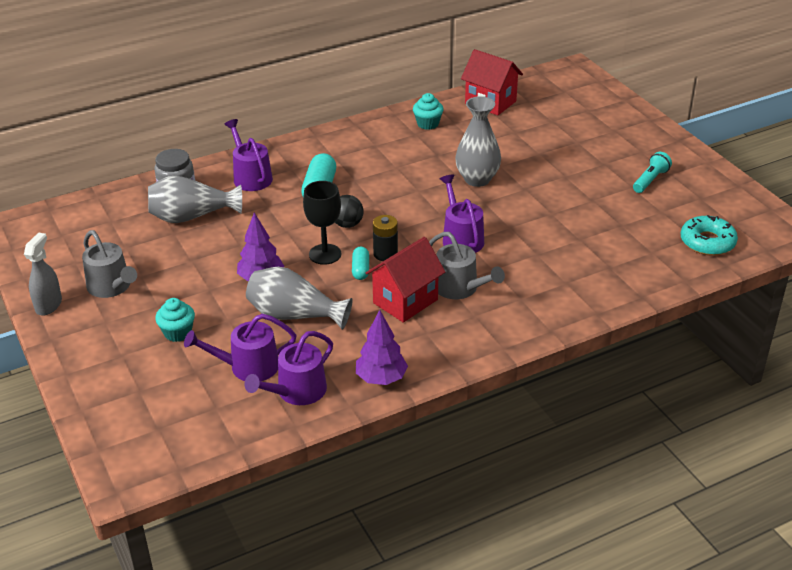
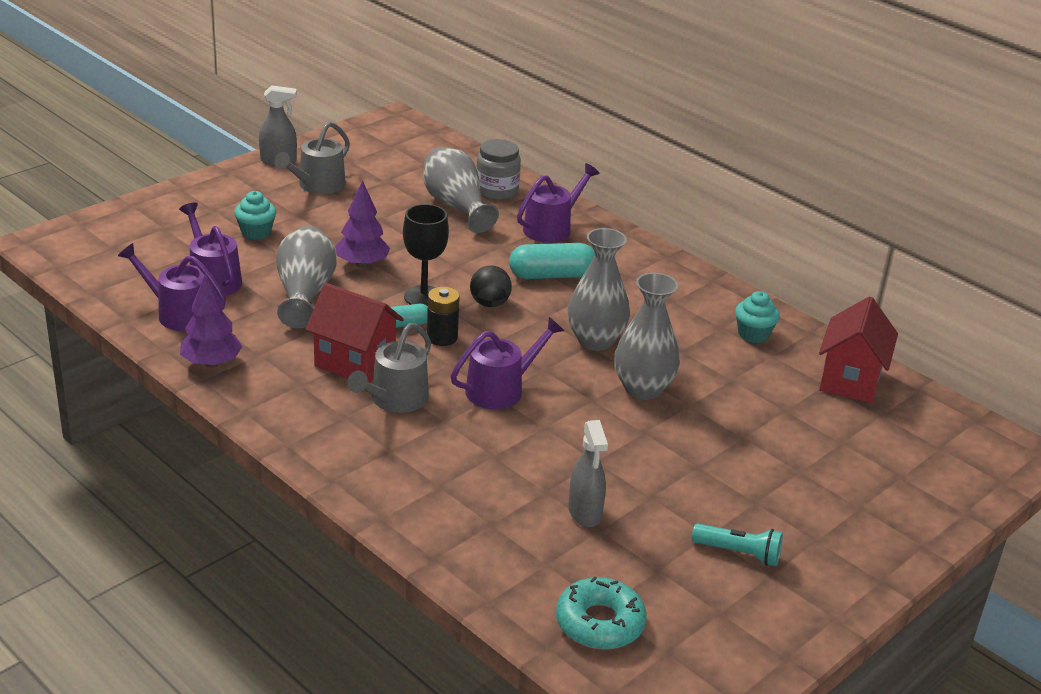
camera: 70 degrees right, 5 degrees down
(413, 187) = (595, 341): none -> grey vase
(604, 228) = (585, 513): none -> grey spray bottle

